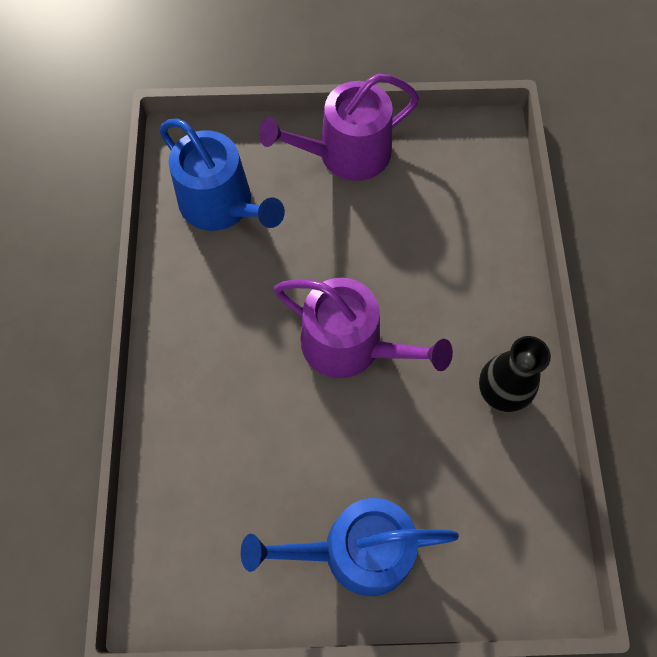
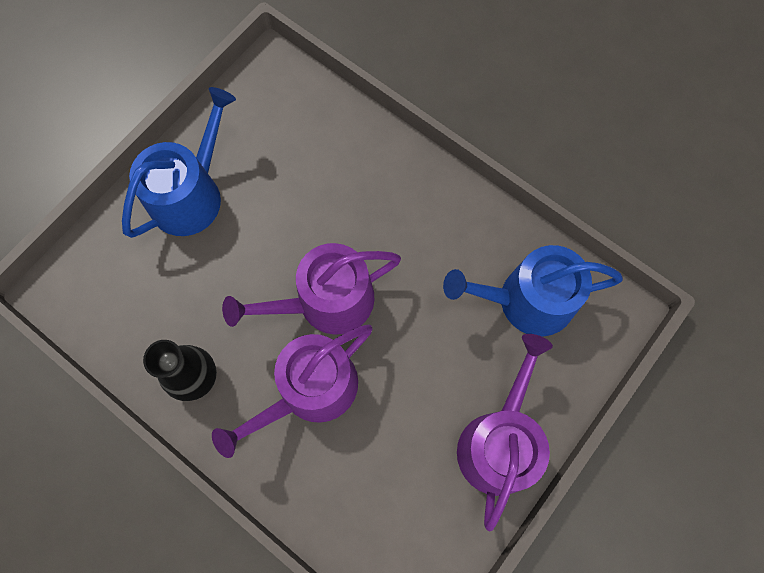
camera: 130 degrees right, 5 degrees up
(429, 300) = (310, 391): none -> purple watering can

